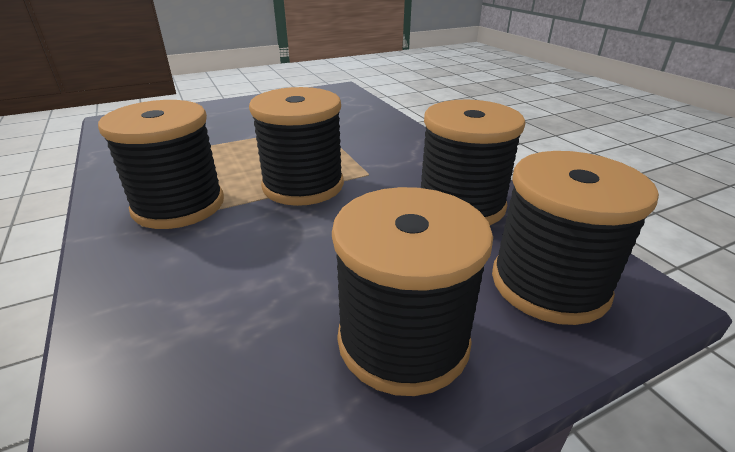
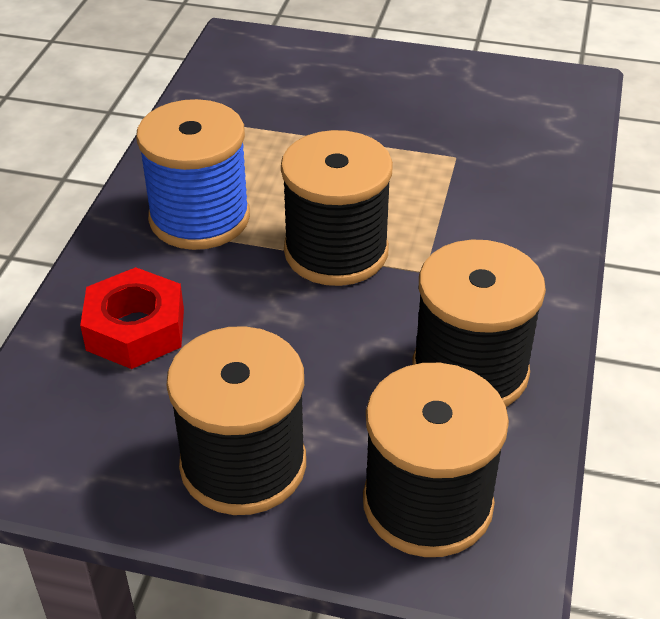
camera: 40 degrees right, 10 degrees up
(179, 205) = (199, 218): black spool -> blue spool
(193, 295) = (135, 329): none -> red nut

